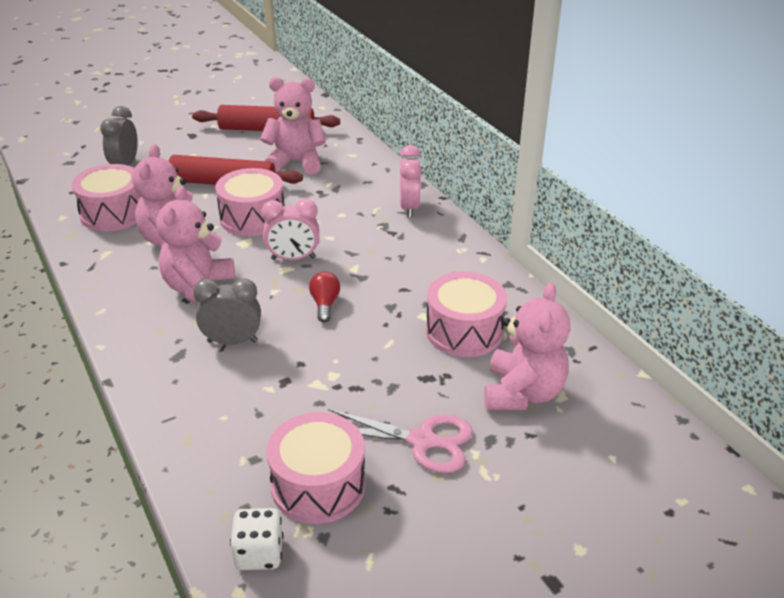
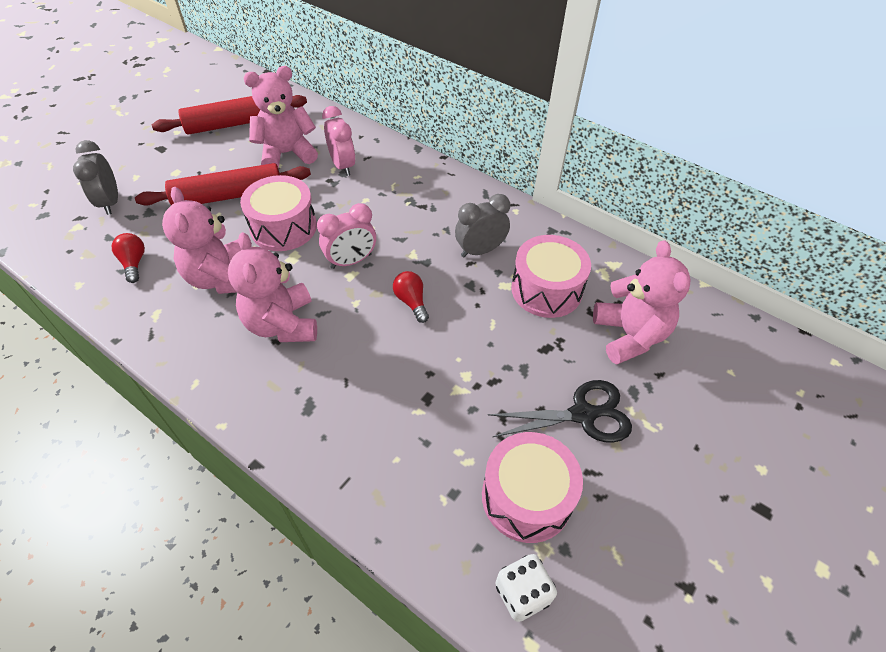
camera: 25 degrees left, 15 degrees up
(113, 213) = (134, 263): pink drum -> red light bulb
(232, 341) = (351, 372): grey clock -> grey clock (480, 250)
(409, 208) = (422, 176): pink clock -> pink clock (343, 165)
(423, 441) = (584, 414): pink scissors -> black scissors

